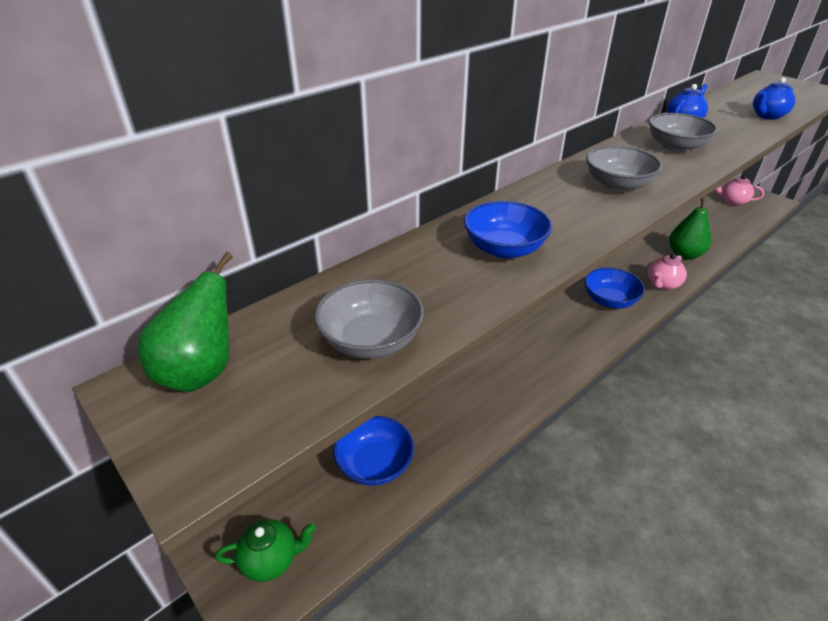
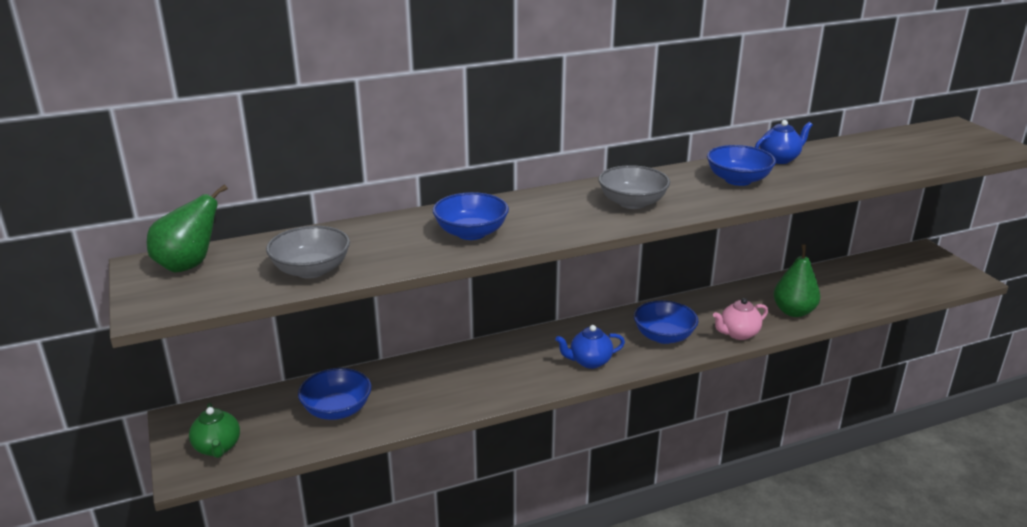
camera: 20 degrees right, 10 degrees down
(271, 560) = (217, 448): green teapot -> green teapot turned 60 degrees clockwise
(675, 147) = (738, 180): grey bowl -> blue bowl
(732, 201) = (913, 270): pink teapot -> none
(767, 116) = (889, 165): blue teapot -> blue teapot (589, 362)

